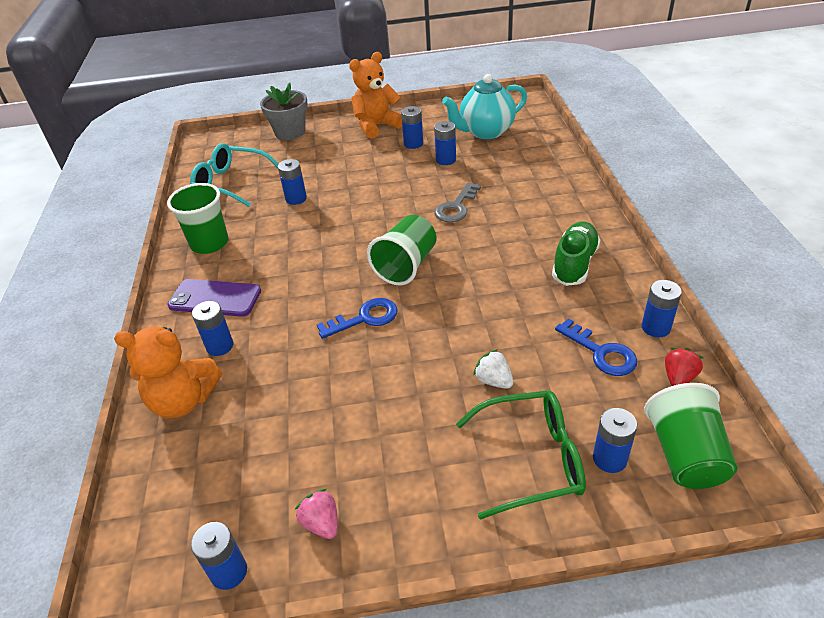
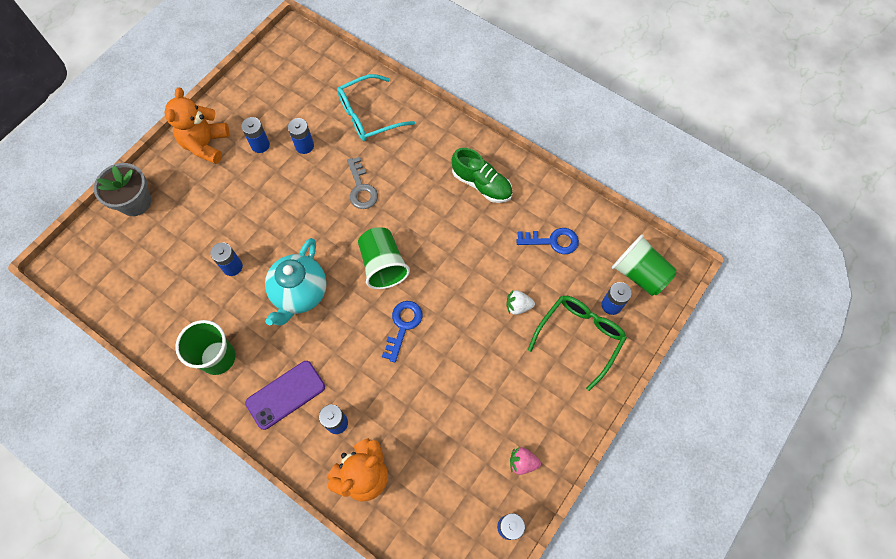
camera: 50 degrees left, 25 degrees up
(231, 183) = (156, 291): turquoise glasses -> turquoise glasses (368, 115)
(485, 132) = (303, 95): turquoise teapot -> turquoise teapot (300, 294)
(574, 264) = (481, 184): green shoe -> green shoe turned 150 degrees clockwise
(656, 327) = (563, 200): blue battery -> none
(678, 377) = (600, 227): red strawberry -> none

